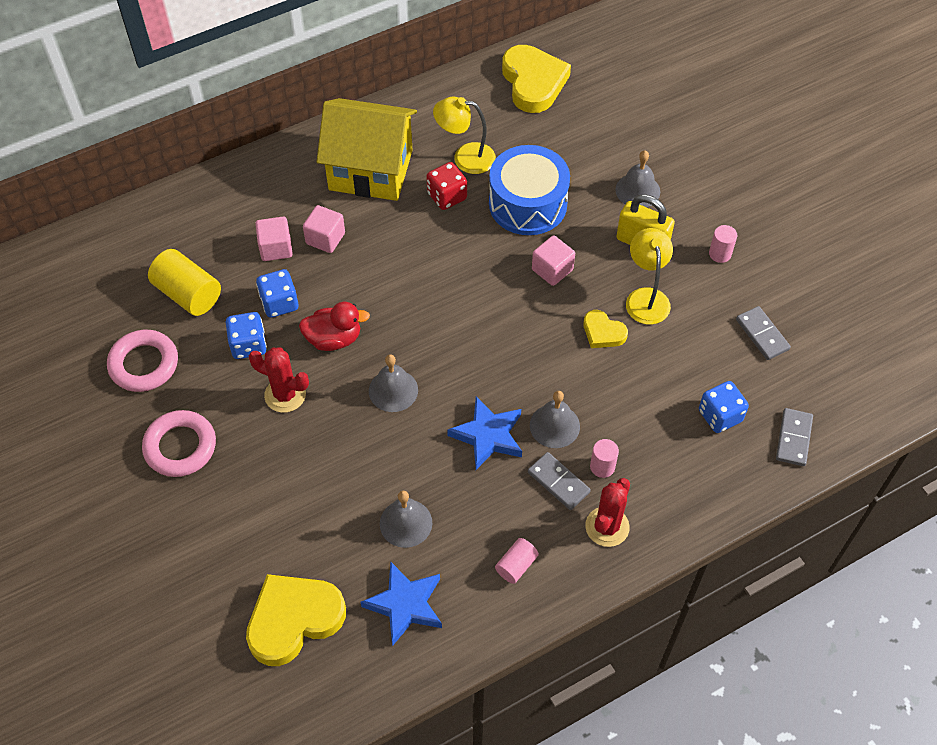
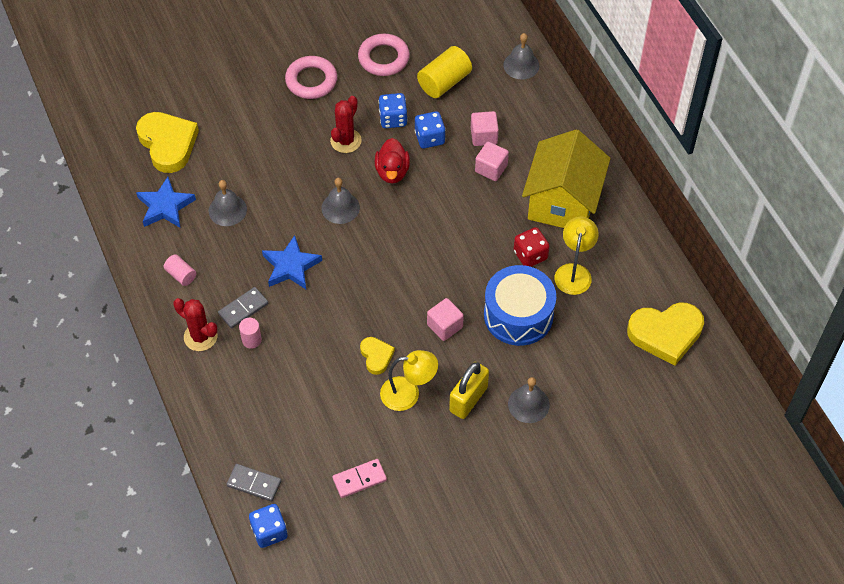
camera: 95 degrees right, 0 degrees up
(554, 425) = (293, 311): grey bell -> grey bell (521, 65)
(603, 332) = (376, 356): yellow heart -> yellow heart turned 120 degrees clockwise
(720, 254) = (450, 461): pink cylinder -> none
(720, 416) = (284, 431): blue dice -> blue dice (269, 532)
(762, 334) = (359, 479): grey domino -> pink domino

